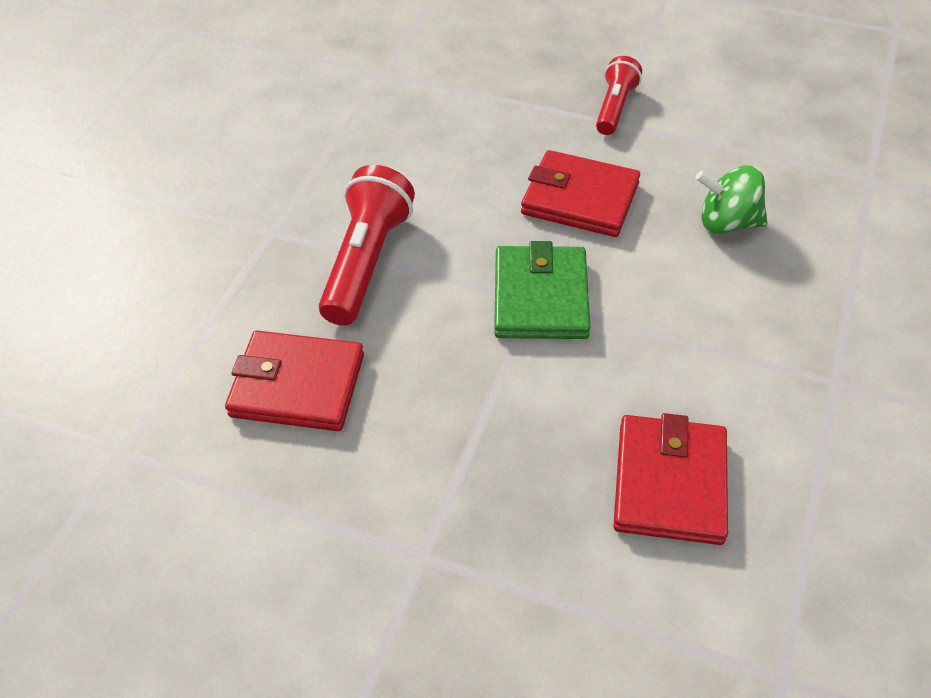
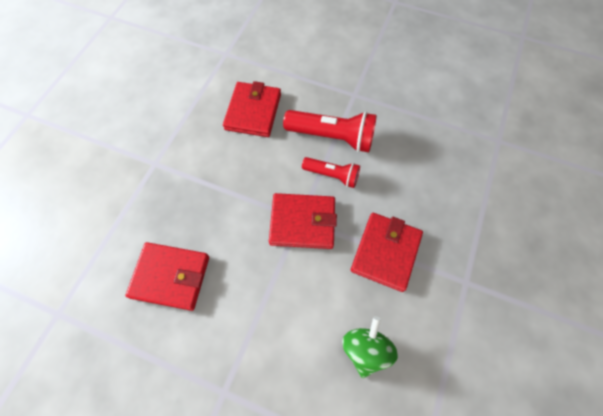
camera: 90 degrees right, 15 degrees up
(540, 297) = (302, 222): green wallet -> red wallet
(614, 107) = (483, 286): red flashlight -> red flashlight (332, 175)

